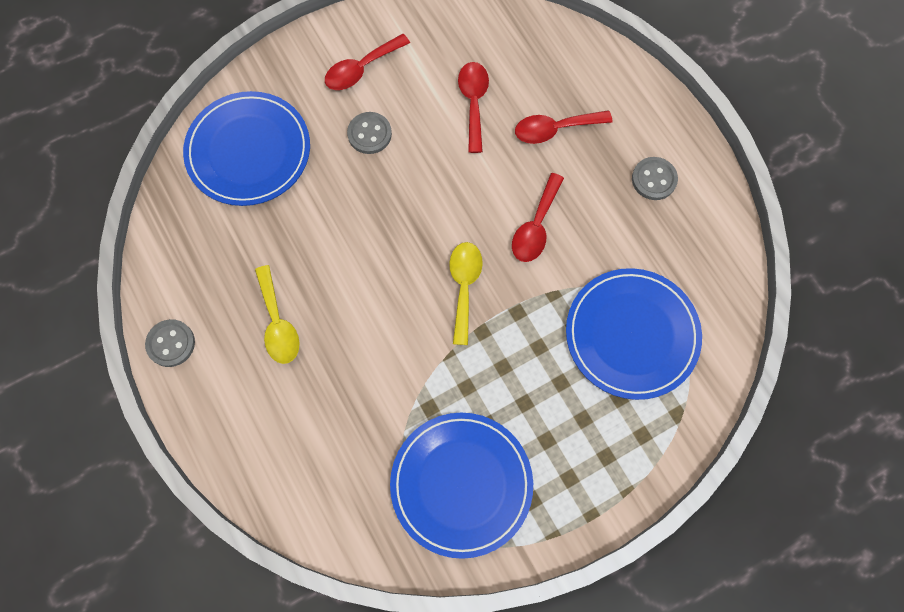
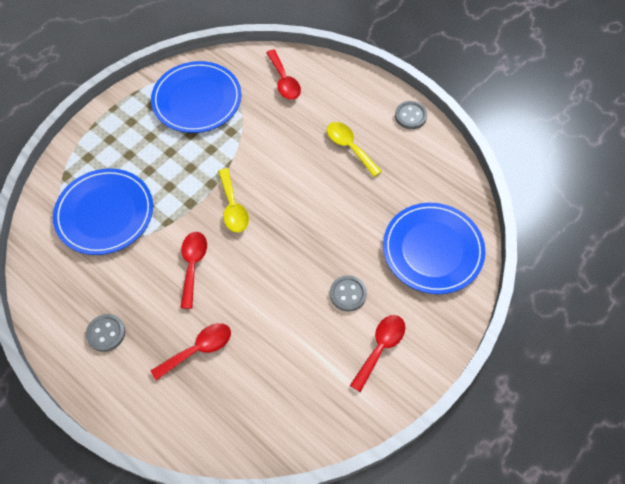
camera: 160 degrees right, 10 degrees down
(473, 102) = (274, 350): red spoon -> red spoon (284, 81)

